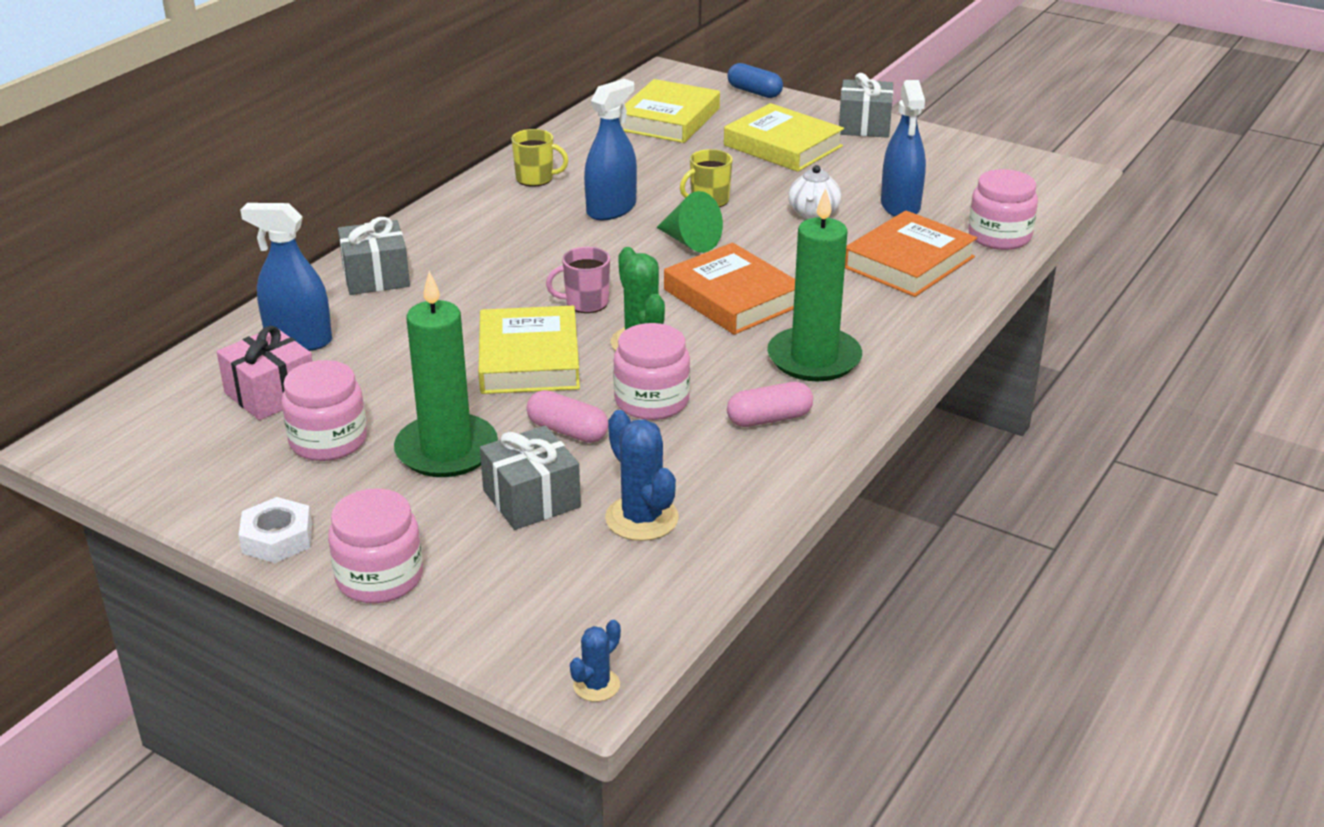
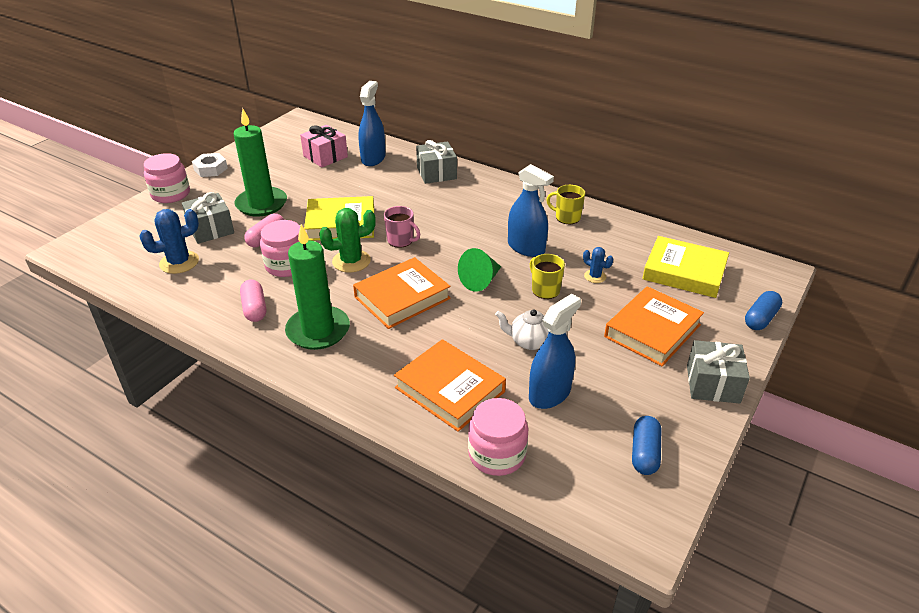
camera: 90 degrees right, 5 degrees up
(328, 441) = (281, 174): pink jar -> none
(535, 179) = (567, 217): yellow mug -> yellow mug turned 105 degrees clockwise
(585, 303) = (401, 240): pink mug -> pink mug turned 135 degrees clockwise
(596, 685) = (65, 251): blue cactus -> blue cactus (595, 276)
(782, 146) = (652, 331): yellow book -> orange book
(900, 206) = (549, 394): blue spray bottle -> blue spray bottle turned 135 degrees clockwise
(971, 165) = (644, 453): none -> blue capsule

